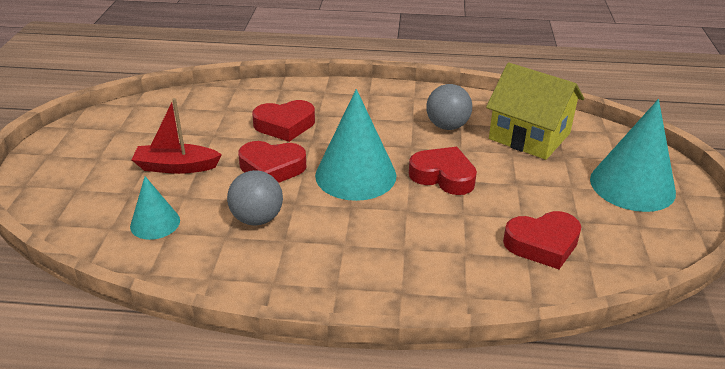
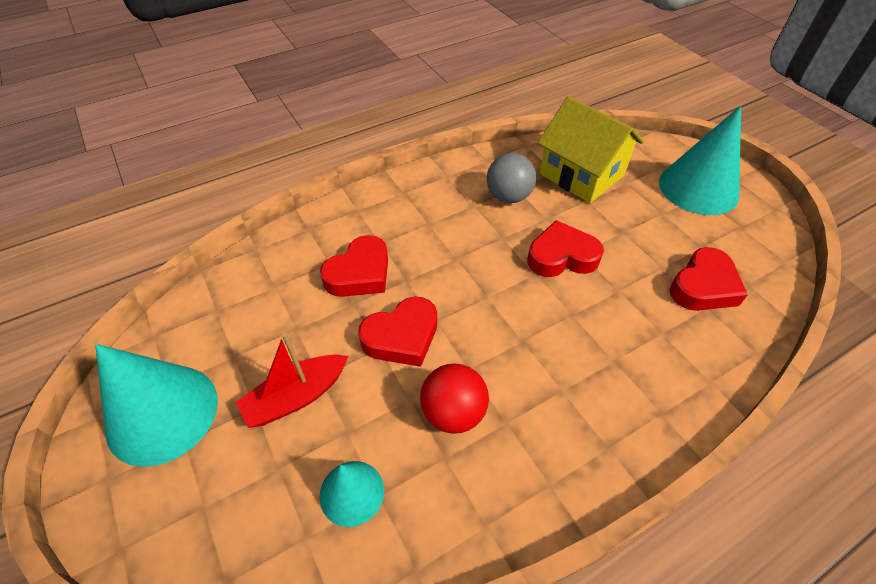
camera: 35 degrees left, 15 degrees up
(257, 219) = (453, 412): grey ball -> red ball
(355, 175) = (489, 298): turquoise cone -> turquoise cone (162, 413)
(529, 136) = (581, 174): yellow house -> yellow house turned 45 degrees clockwise

